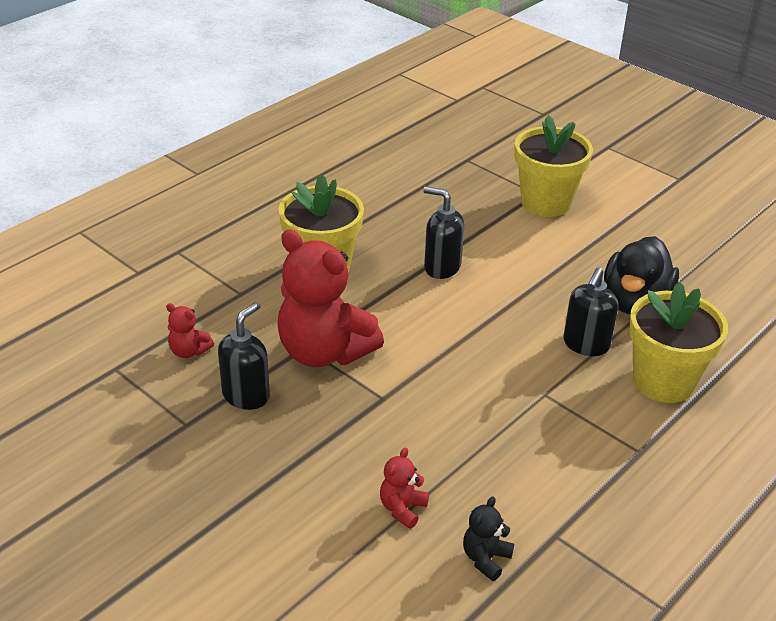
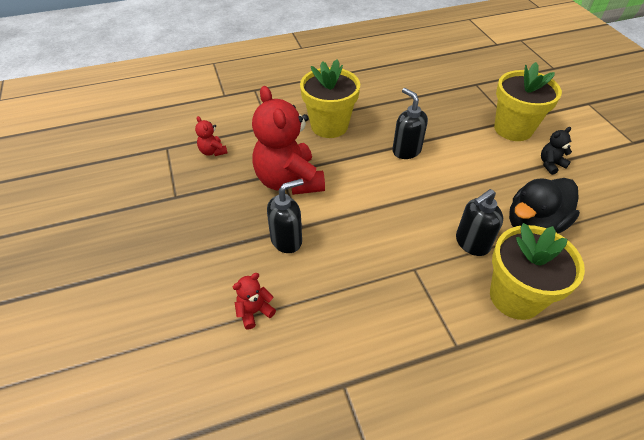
camera: 30 degrees right, 10 degrees up
(246, 395) = (222, 191): black soap dispenser -> black soap dispenser (287, 240)
(485, 558) = (280, 378): black teddy bear -> black teddy bear (550, 164)

